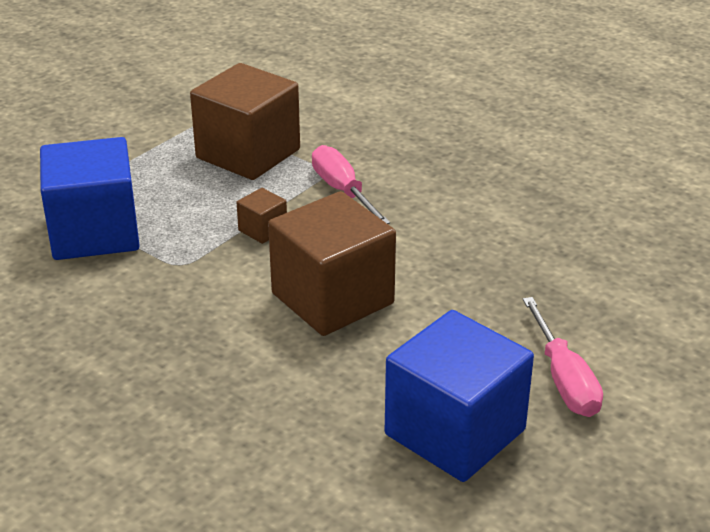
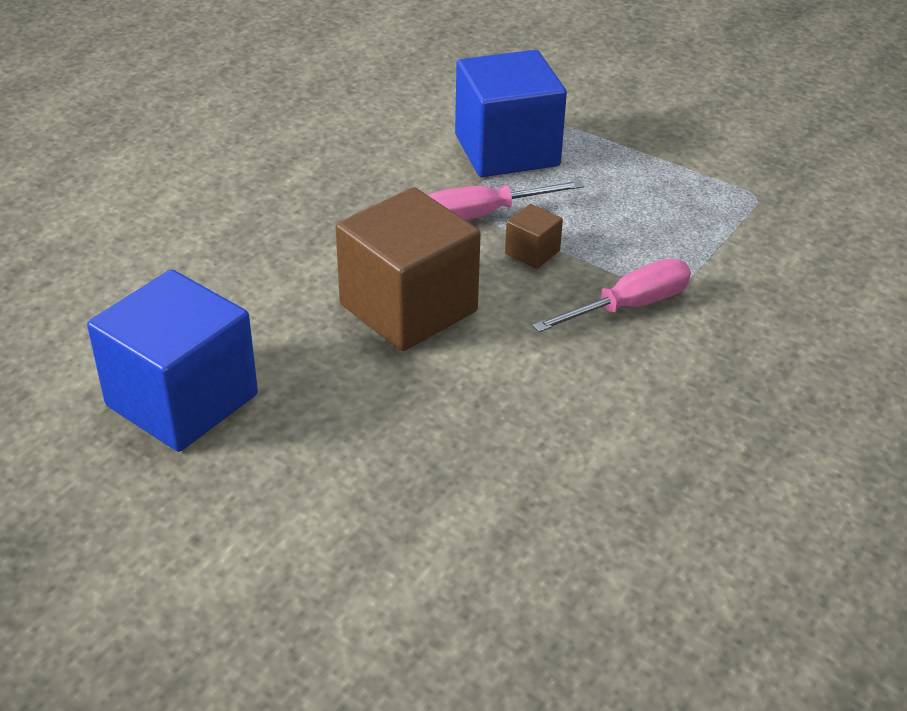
camera: 85 degrees right, 5 degrees up
(248, 154) = (691, 231): brown cube -> none
(564, 379) = (262, 490): pink screwdriver -> pink screwdriver (482, 215)

